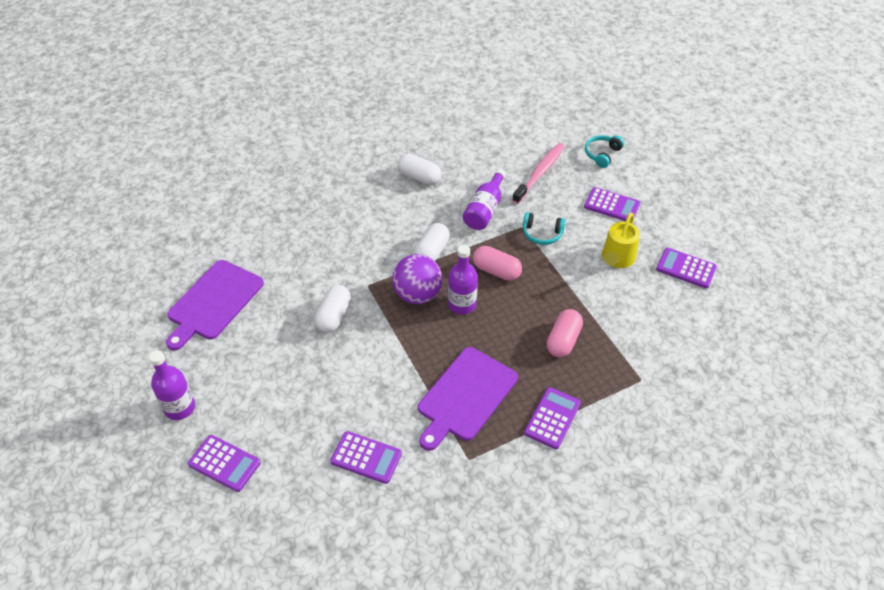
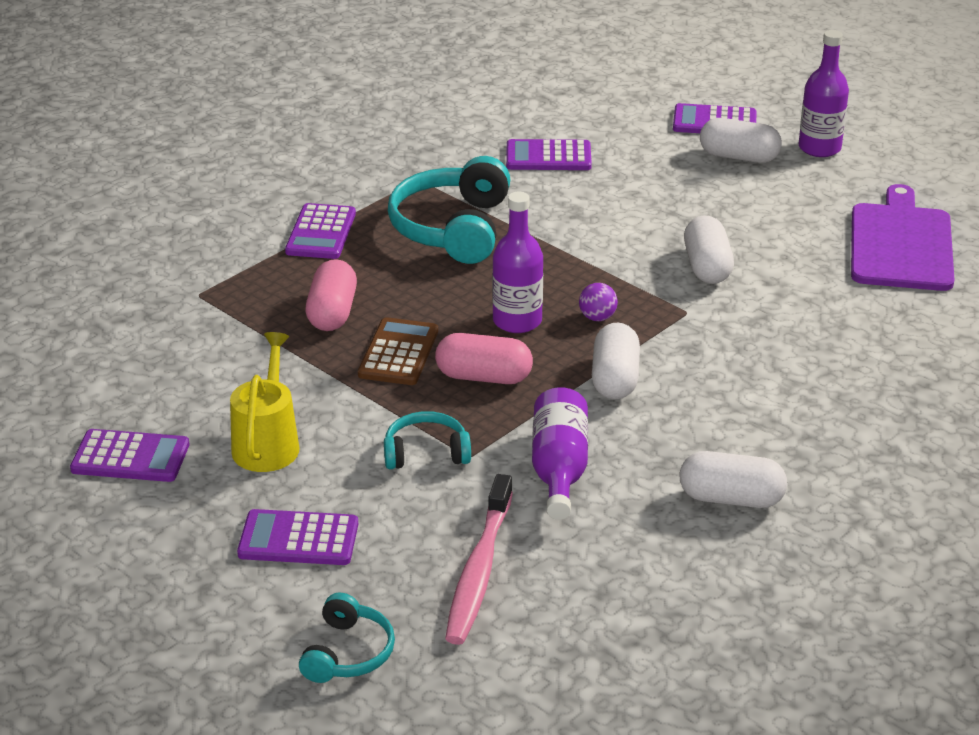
camera: 160 degrees right, 15 degrees down
(239, 415) = (739, 157): none -> white capsule
(417, 295) = (597, 318): purple ball -> purple ball, size x0.45
(465, 396) = (453, 228): purple cutting board -> turquoise headphones
(535, 299) = (398, 353): none -> brown calculator

